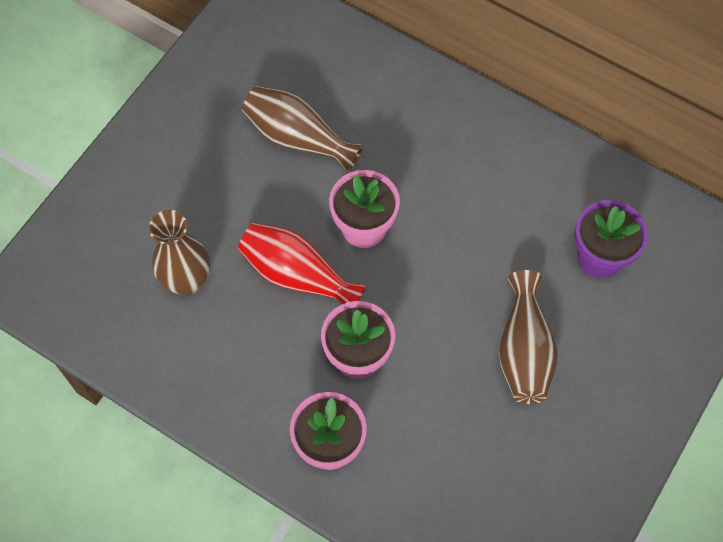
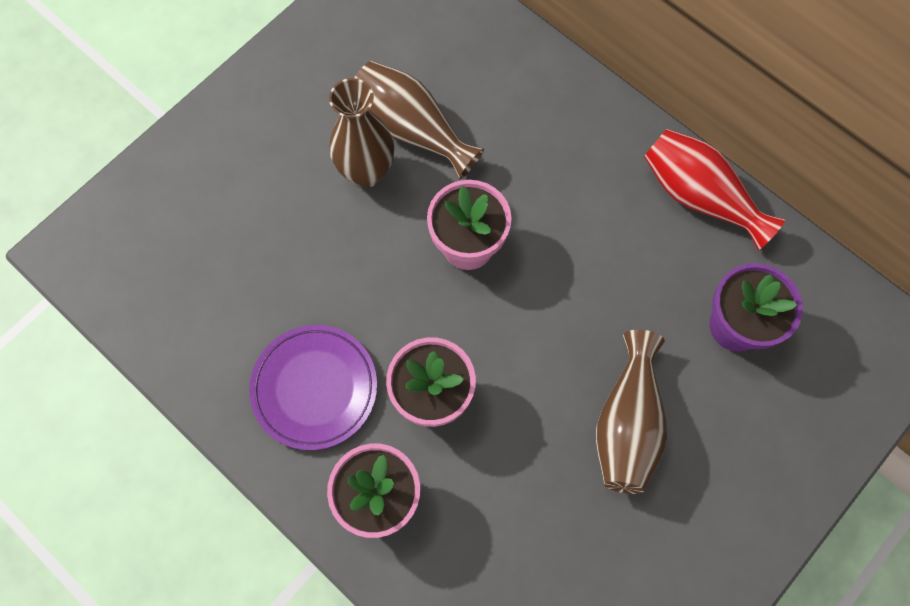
camera: 10 degrees right, 5 degrees up
(187, 281) = (256, 275): brown vase -> brown vase (366, 172)
(256, 366) = (314, 388): none -> purple plate
(297, 275) = (382, 288): red vase -> red vase (699, 196)

